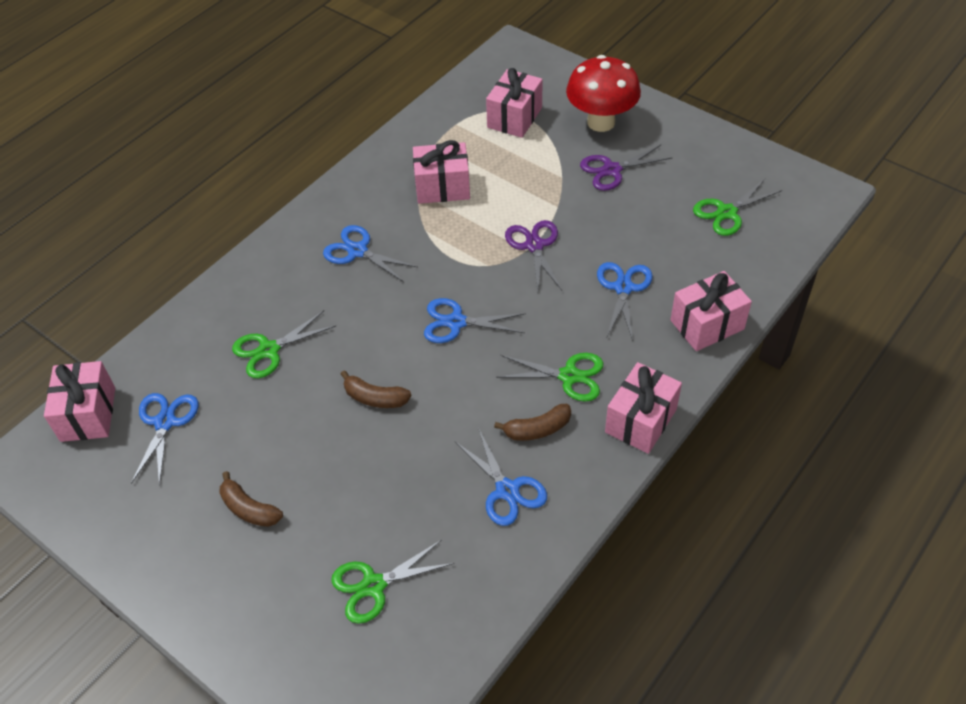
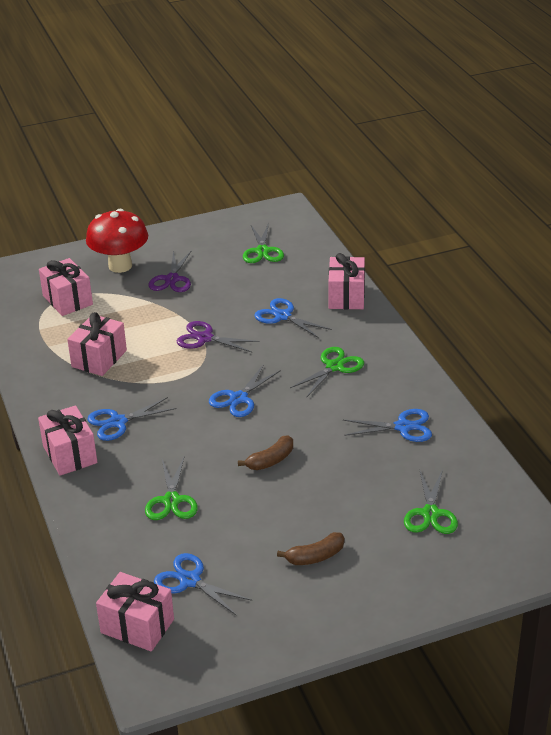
camera: 60 degrees left, 15 degrees down
(537, 429) = (365, 396): brown banana -> none
(640, 421) = (397, 352): pink gift -> pink gift (70, 454)

